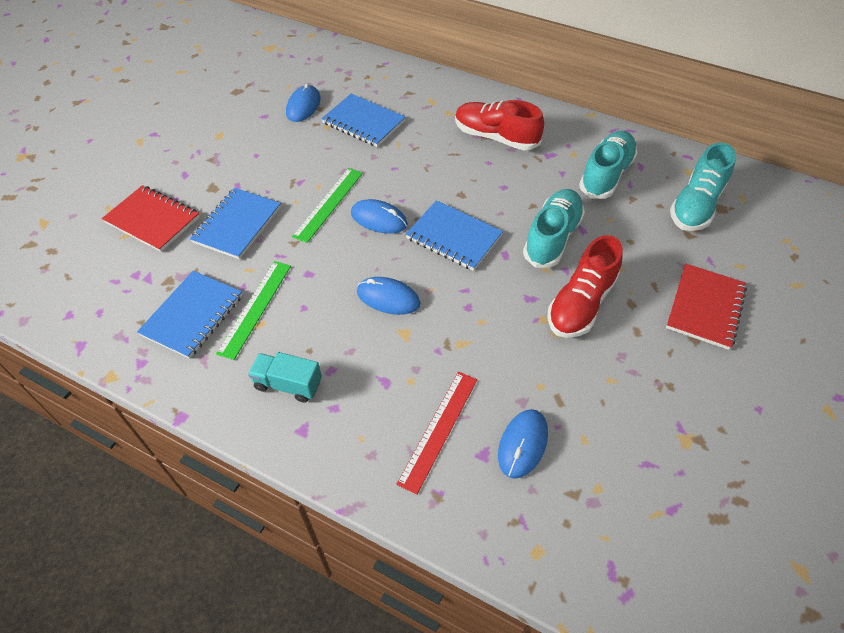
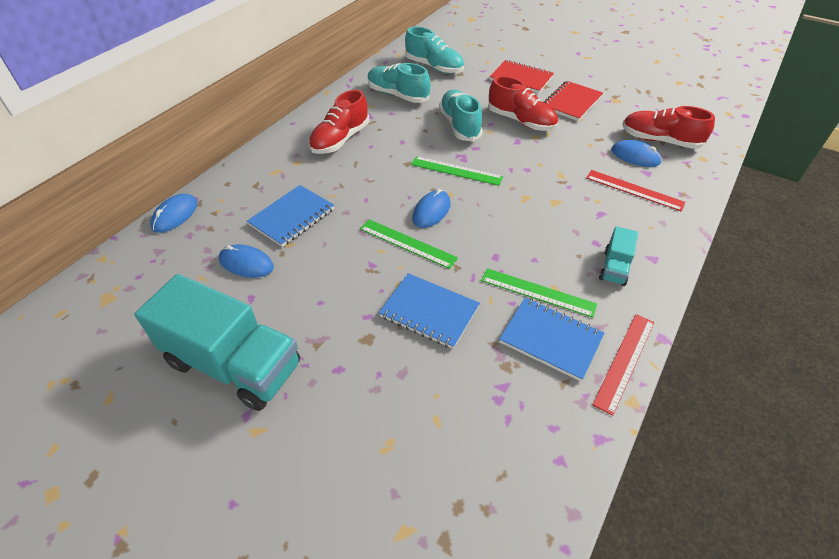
camera: 85 degrees left, 5 degrees down
(152, 220) = (414, 393): red notebook -> red notebook (571, 103)
(156, 376) = (624, 361): none -> red ruler
(199, 120) = (234, 364): none -> turquoise truck
(388, 298) = (521, 209): blue mouse -> blue mouse (175, 215)
(454, 237) = (456, 171): blue notebook -> green ruler
(552, 238) = (459, 125): turquoise shoe -> turquoise shoe turned 45 degrees clockwise
(575, 490) = (660, 140): none -> red shoe

